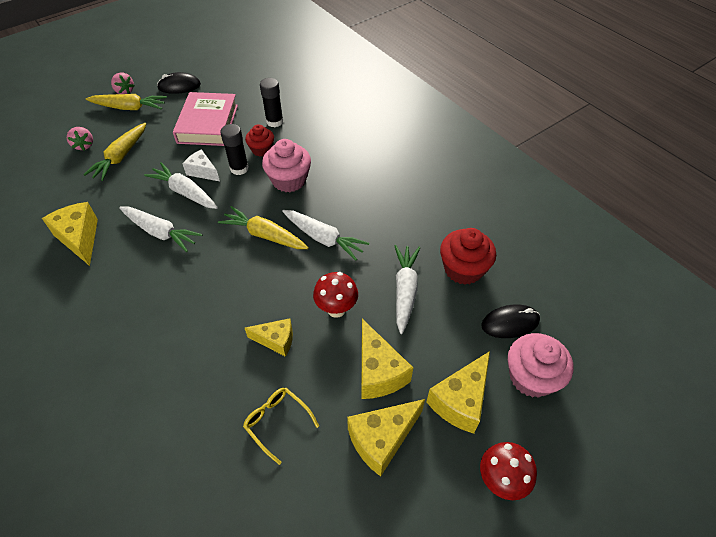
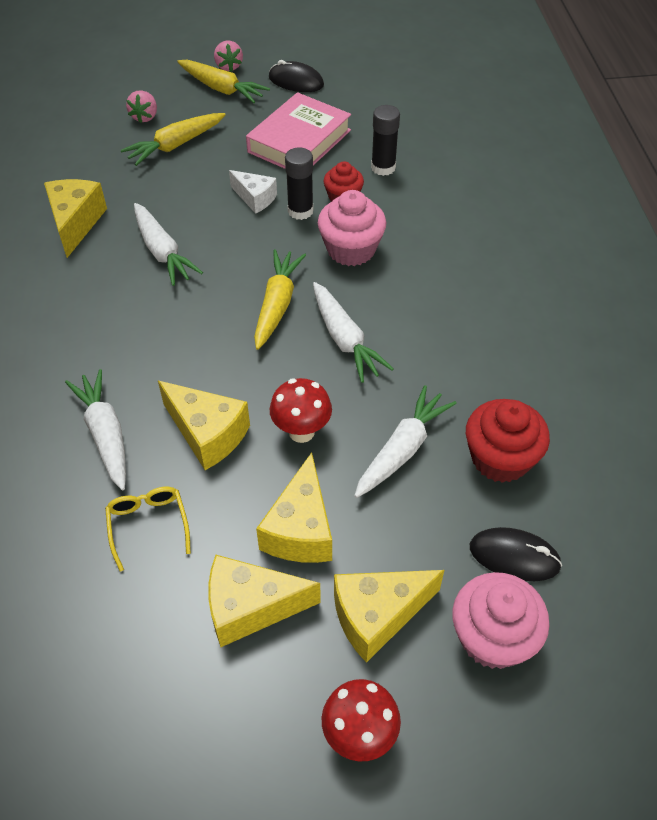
camera: 30 degrees right, 0 degrees up
(185, 192) = (219, 216): white carrot -> white carrot (106, 435)
(203, 172) = (255, 198): white cheese -> white cheese turned 150 degrees clockwise
(265, 235) = (277, 305): yellow carrot -> yellow carrot turned 45 degrees clockwise
(276, 340) = (207, 434): yellow cheese -> yellow cheese, size x1.54

